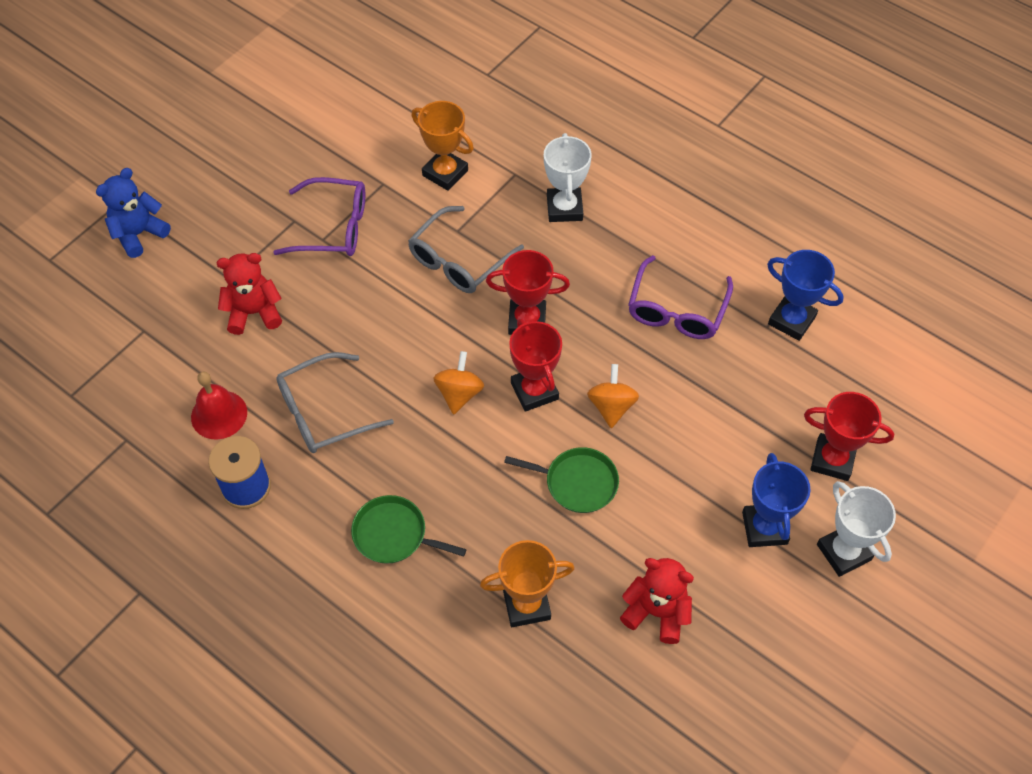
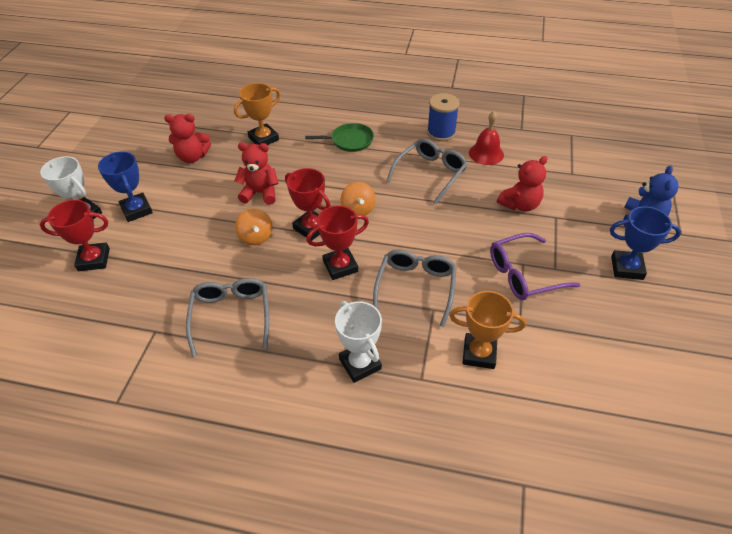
camera: 155 degrees right, 10 degrees down
(577, 482) = (260, 193): green pan -> red teddy bear
(676, 310) = (231, 316): purple glasses -> grey glasses
(791, 320) = (134, 344): blue trophy -> blue trophy (627, 268)

